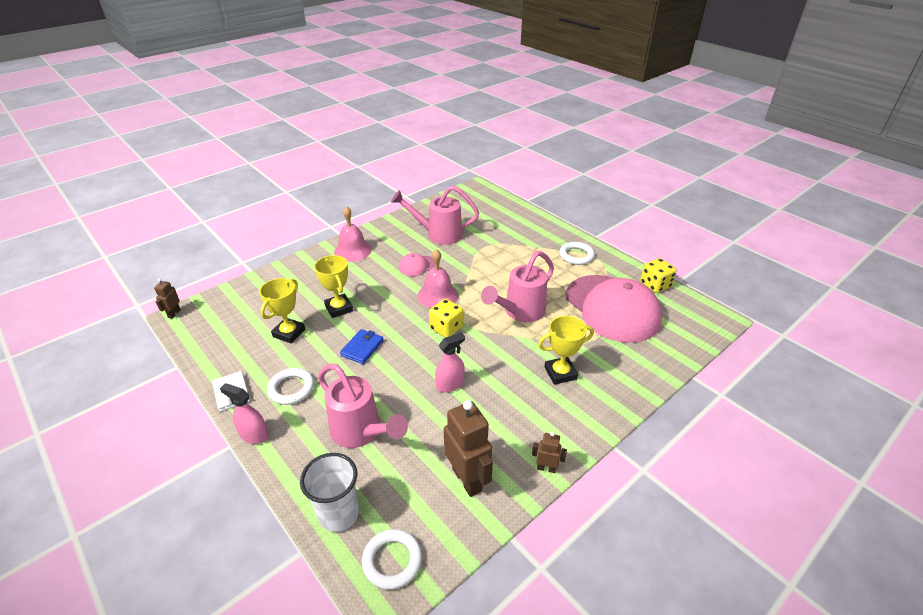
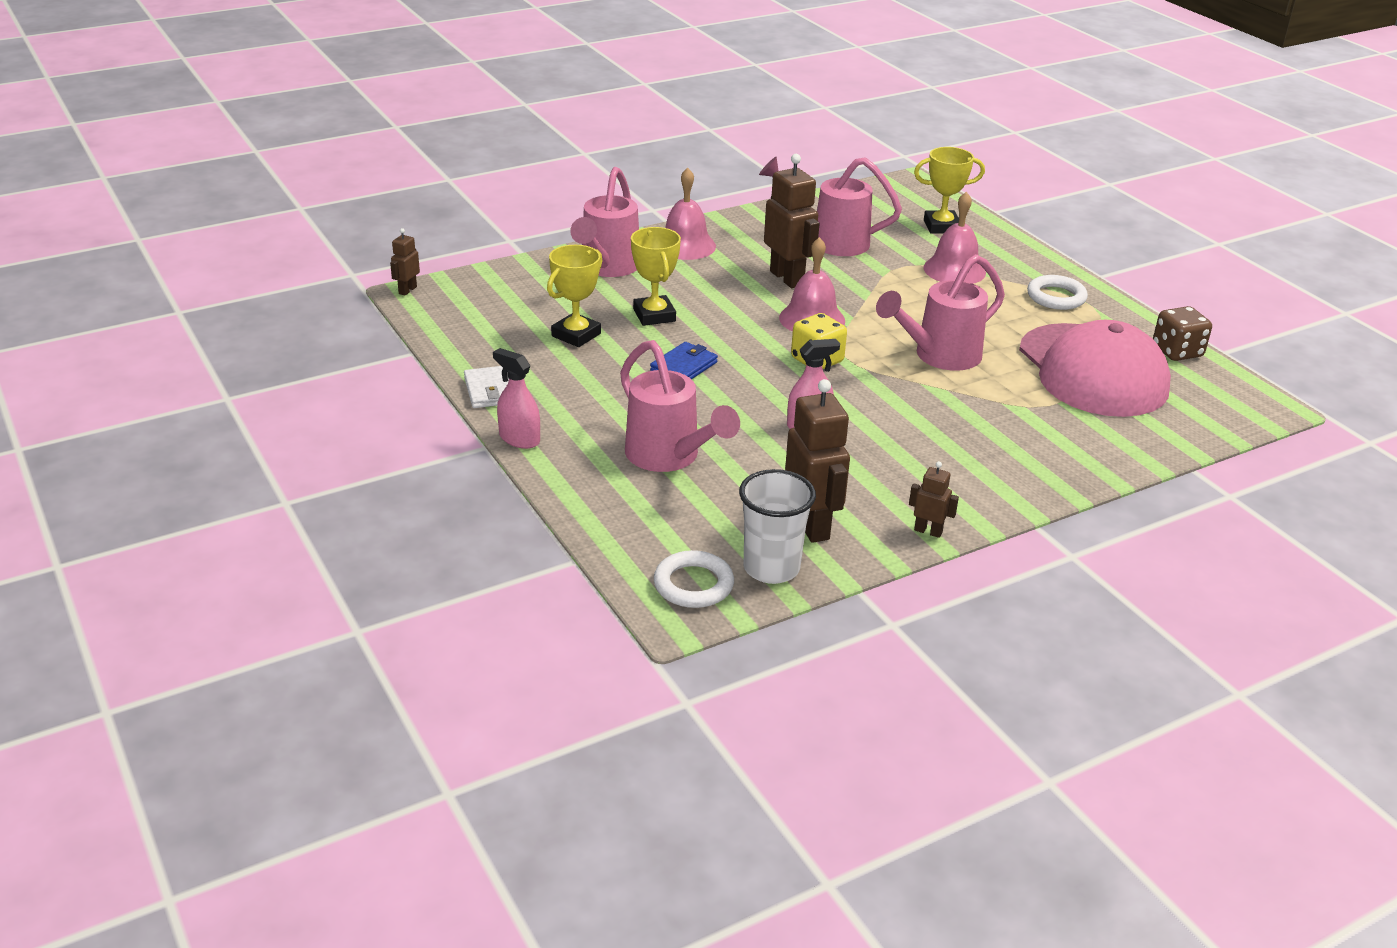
camera: 10 degrees right, 5 degrees down
(291, 388) = (574, 397): white ring -> none
(305, 275) = (607, 268): none -> pink watering can
(339, 514) = (628, 532): white cup -> white cup (771, 568)
(418, 266) = (787, 278): pink cap -> brown robot
(514, 245) = (954, 270): none -> pink bell
(560, 373) = (981, 435): yellow trophy -> yellow trophy (941, 226)
(655, 285) = (1177, 351): yellow dice -> brown dice

